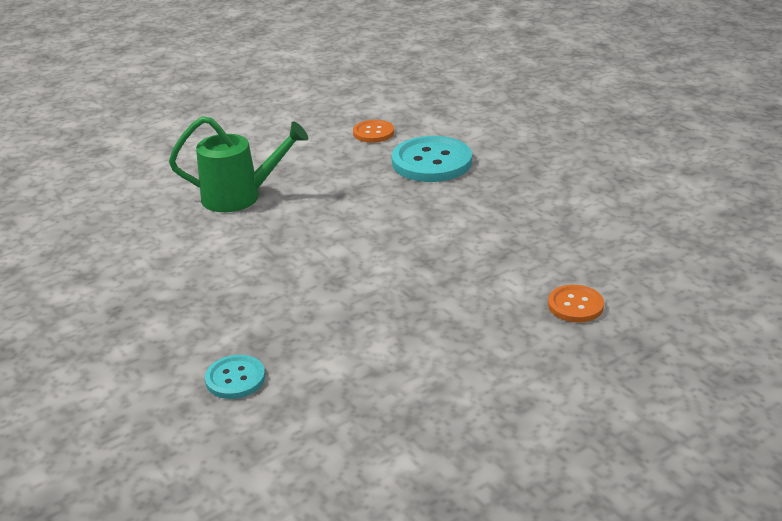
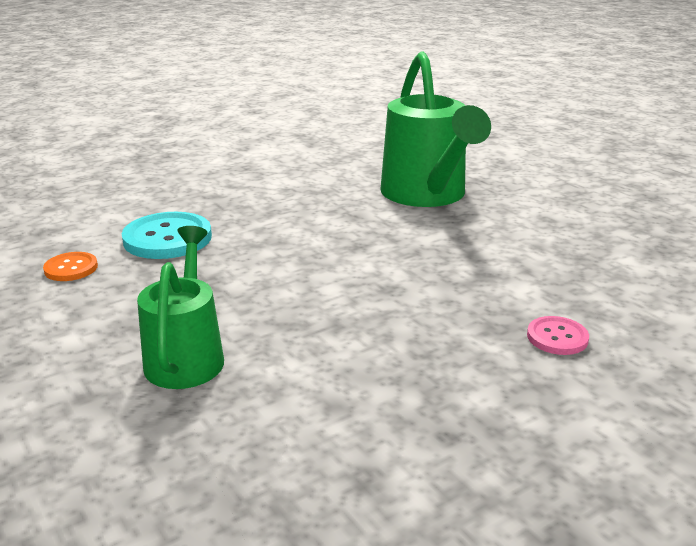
camera: 90 degrees left, 5 degrees down
(235, 378) = (557, 337): turquoise button -> pink button
(575, 305) = (427, 196): orange button -> green watering can

